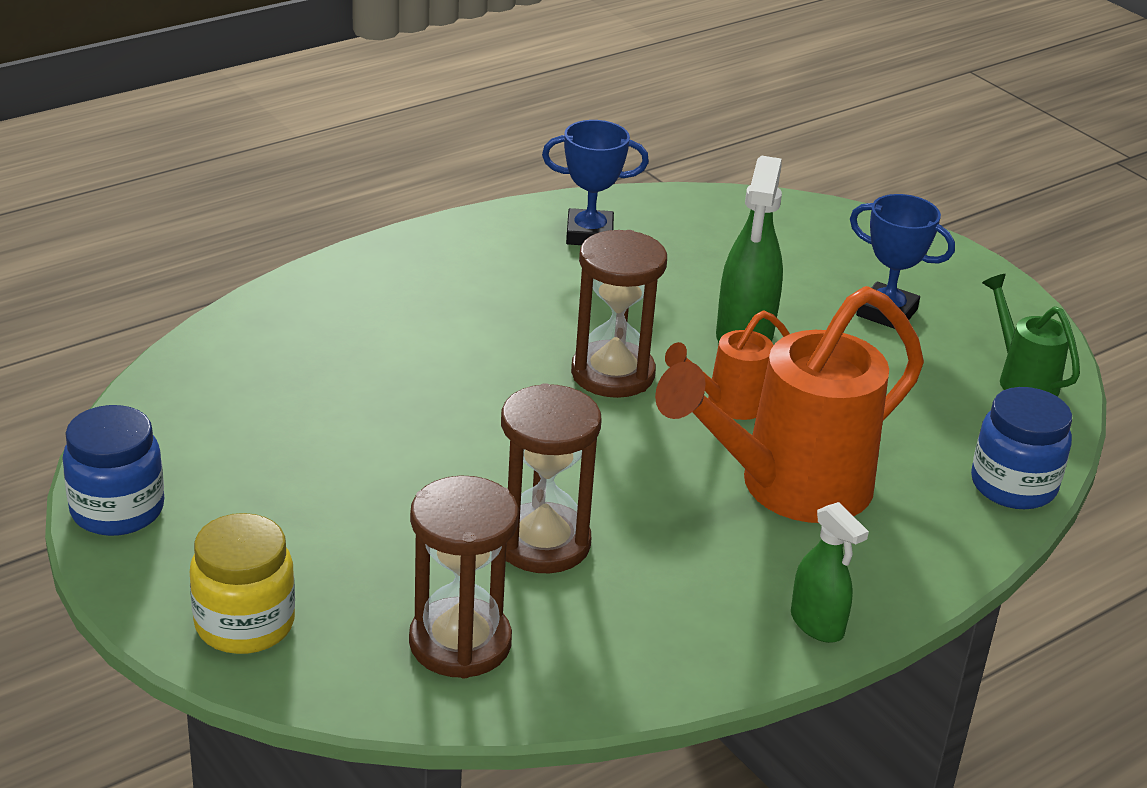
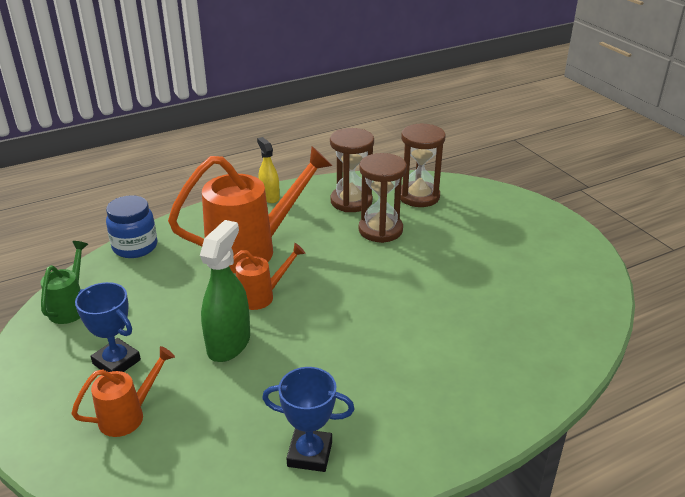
camera: 170 degrees left, 0 degrees up
(117, 510) = (585, 251): blue jar -> none
(244, 624) = (508, 205): yellow jar -> none
(612, 374) = (324, 318): brown hourglass -> brown hourglass (351, 201)
(817, 624) = (269, 197): green spray bottle -> yellow spray bottle
(824, 261) = (128, 415): none -> orange watering can
(1022, 379) = (70, 307): green watering can -> green watering can turned 150 degrees counterclockwise

